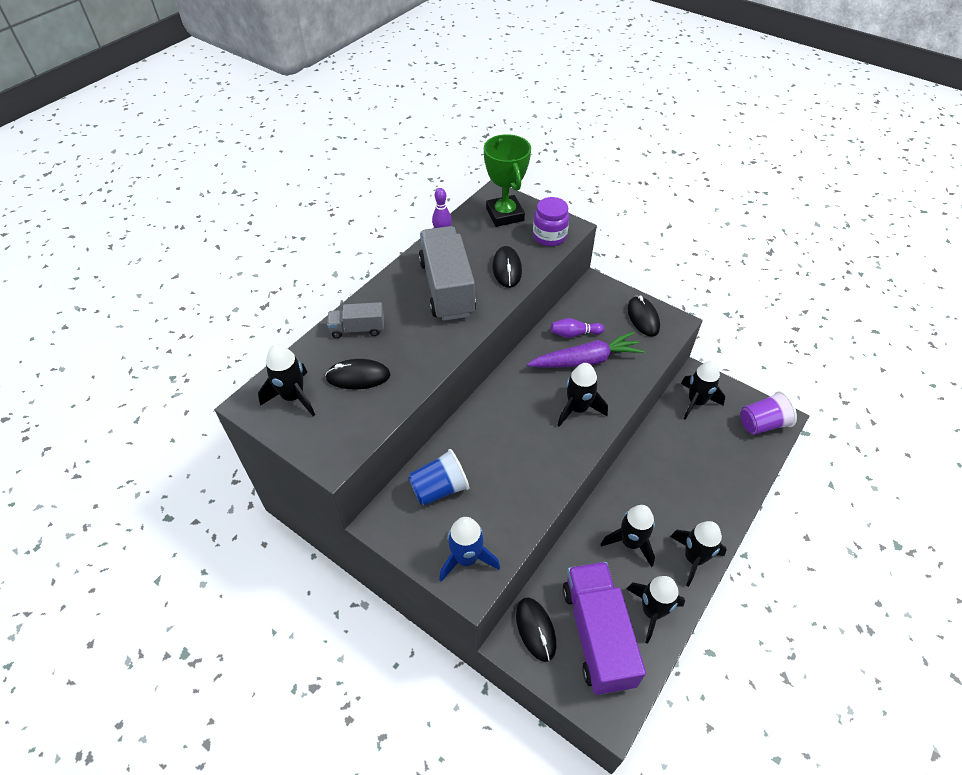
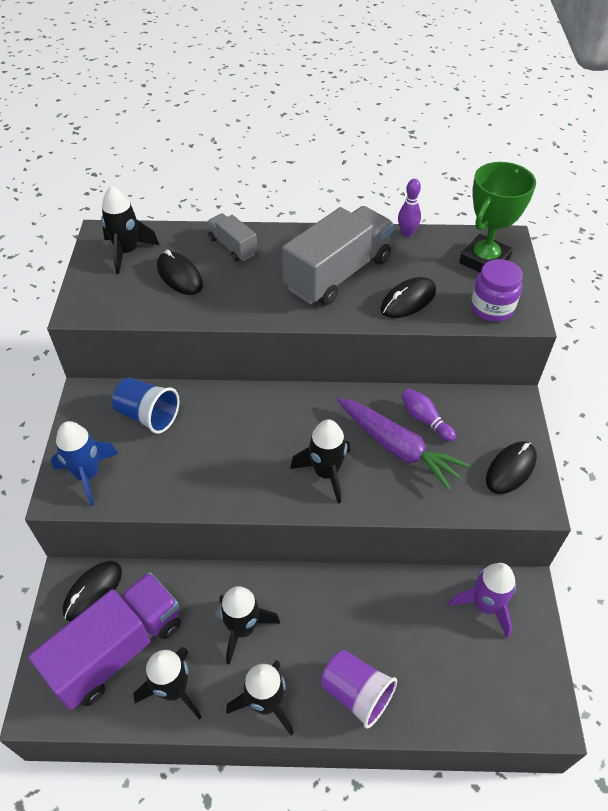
camera: 55 degrees right, 0 degrees up
(696, 402) = (485, 605): black rocket -> purple rocket
(762, 424) = (518, 697): purple cup -> purple cup (356, 693)

